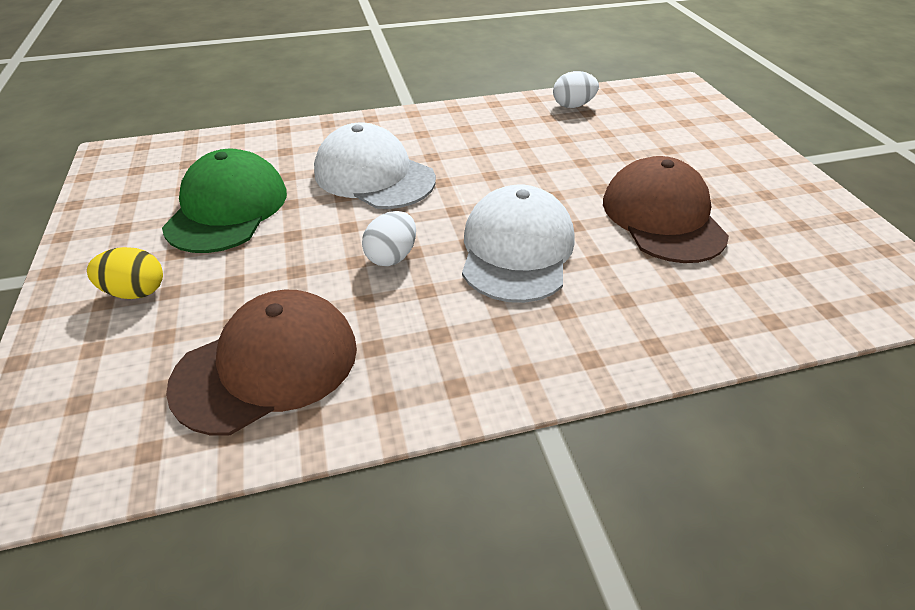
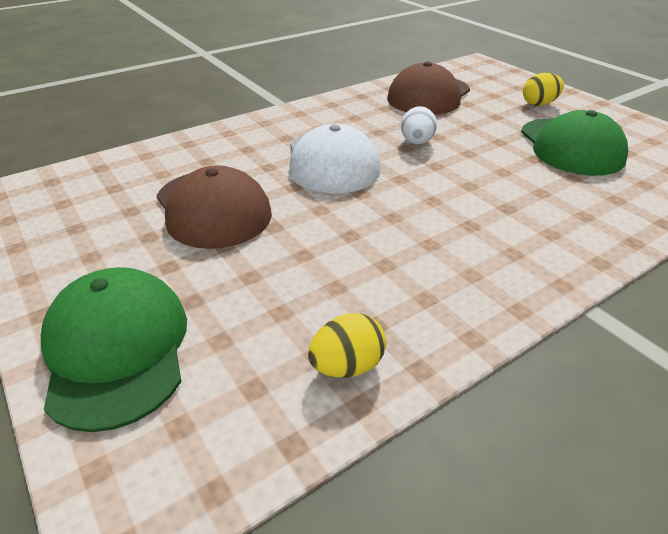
camera: 160 degrees right, 5 degrees down
(374, 175) = (500, 192): white cap -> none
(572, 106) = (347, 366): white egg -> yellow egg
(712, 134) = (117, 349): none -> green cap

